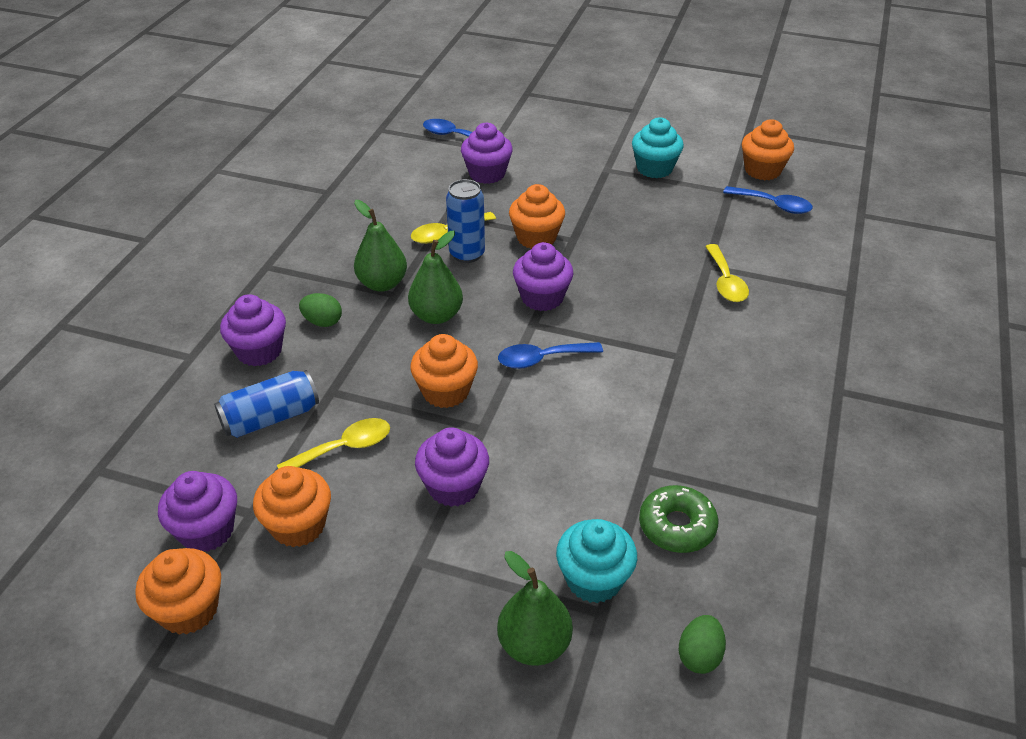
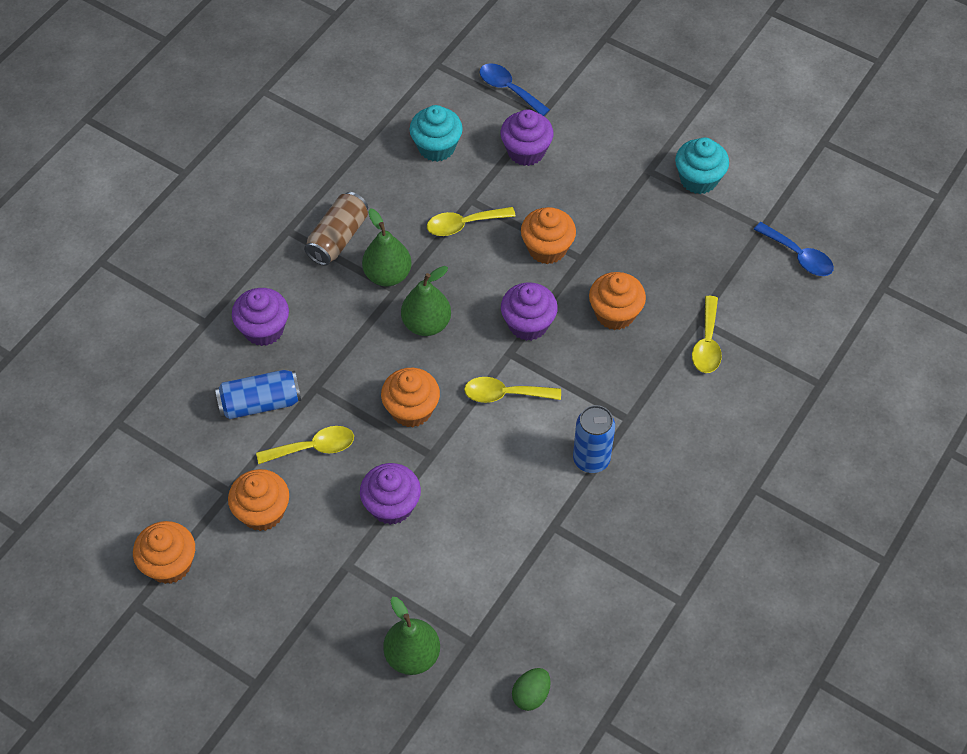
camera: 15 degrees right, 15 degrees up
(207, 531) = (192, 499): purple cupcake -> none
(321, 264) = (338, 238): none -> brown can
(322, 322) = (324, 308): green egg -> none
(467, 254) = (475, 255): blue can -> blue can (591, 459)
(541, 359) = (504, 394): blue spoon -> yellow spoon
(594, 579) = (475, 614): turquoise cupcake -> turquoise cupcake (436, 147)
(677, 526) = (557, 585): green donut -> none
(762, 170) = (809, 205): orange cupcake -> orange cupcake (615, 313)

